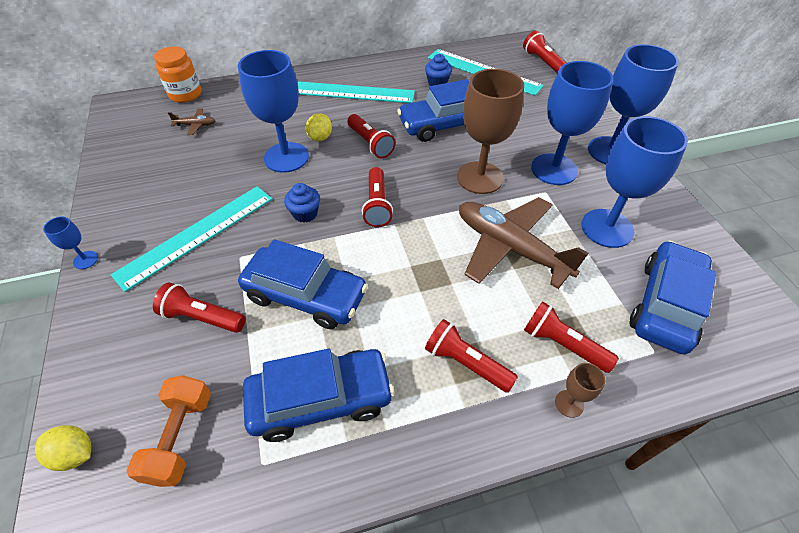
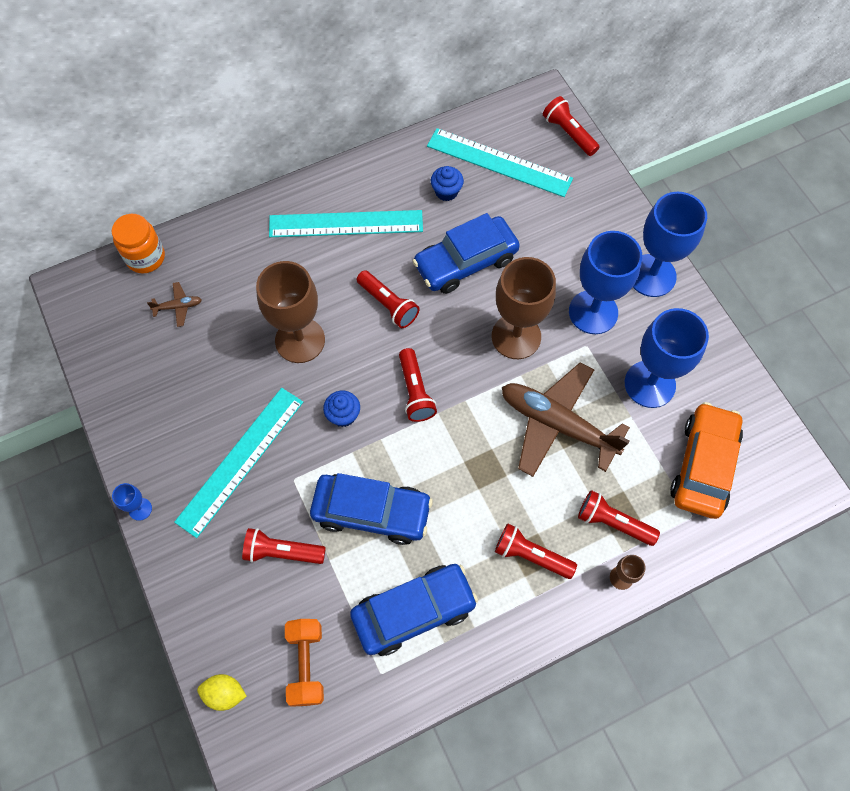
camera: 10 degrees left, 15 degrees up
(286, 157) = (300, 340): blue goblet -> brown goblet
(320, 138) = (329, 304): yellow lemon -> none
(665, 305) = (703, 465): blue car -> orange car

